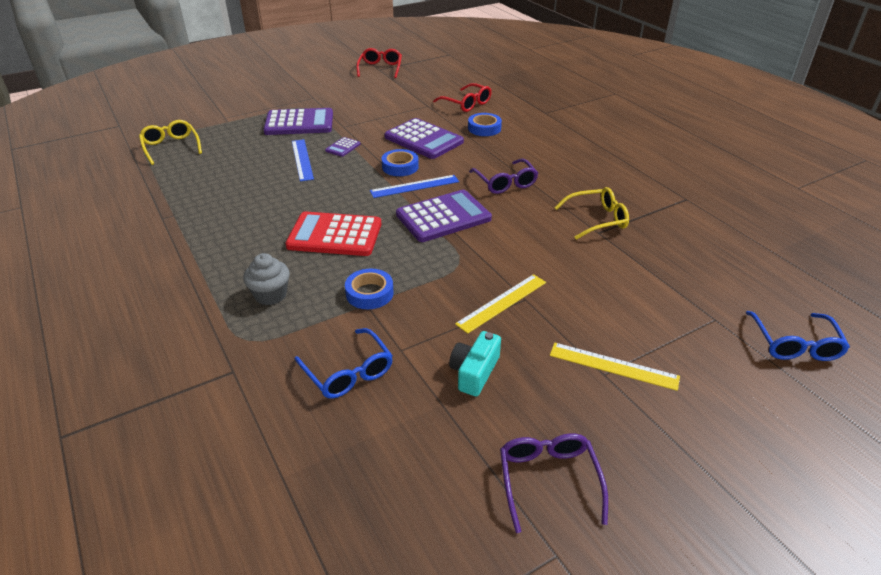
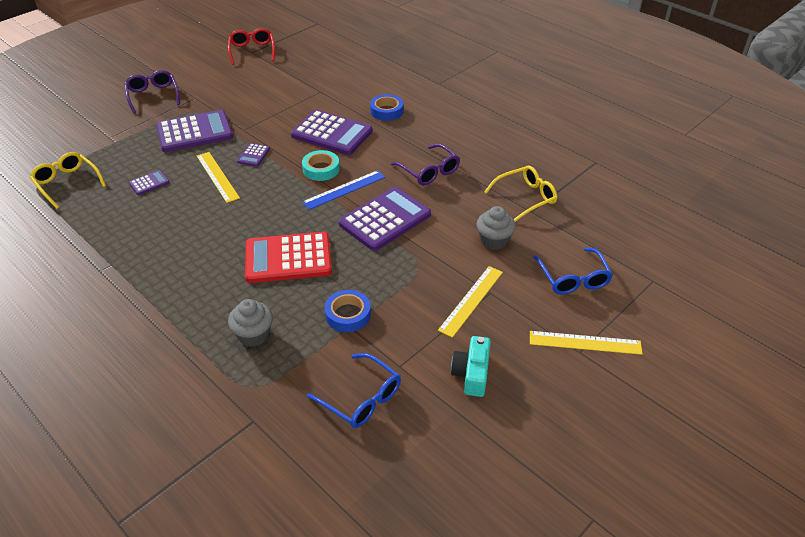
camera: 15 degrees left, 5 degrees up
(240, 156) = (149, 183): none -> purple calculator
(302, 159) = (217, 176): blue ruler -> yellow ruler
(400, 167) = (321, 169): blue tape -> turquoise tape
(466, 104) = (358, 83): red glasses -> none
(548, 253) = (494, 241): none -> grey cupcake
(548, 480) = (566, 458): purple glasses -> purple glasses (153, 96)
(794, 344) = (720, 292): blue glasses -> blue glasses (573, 278)

